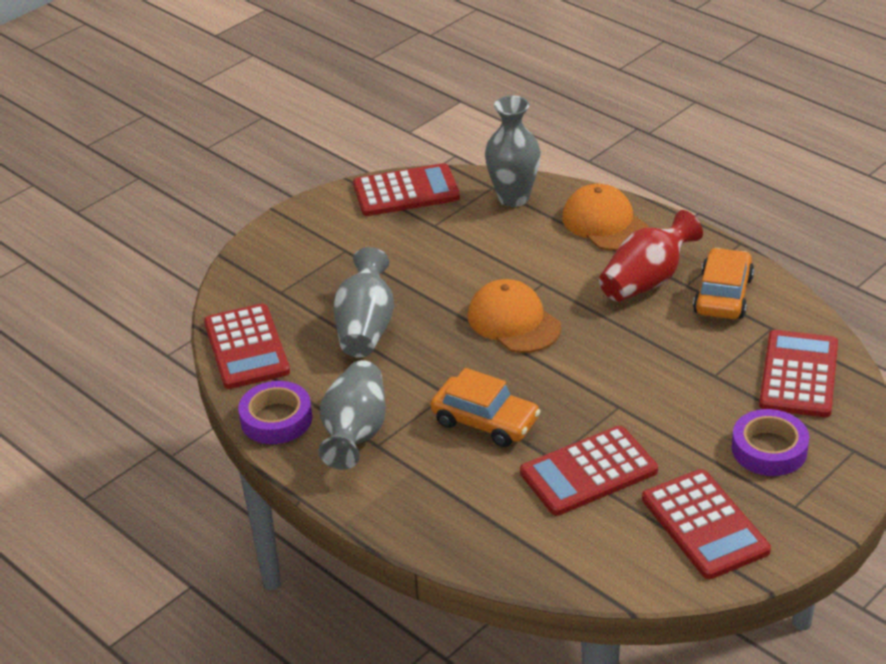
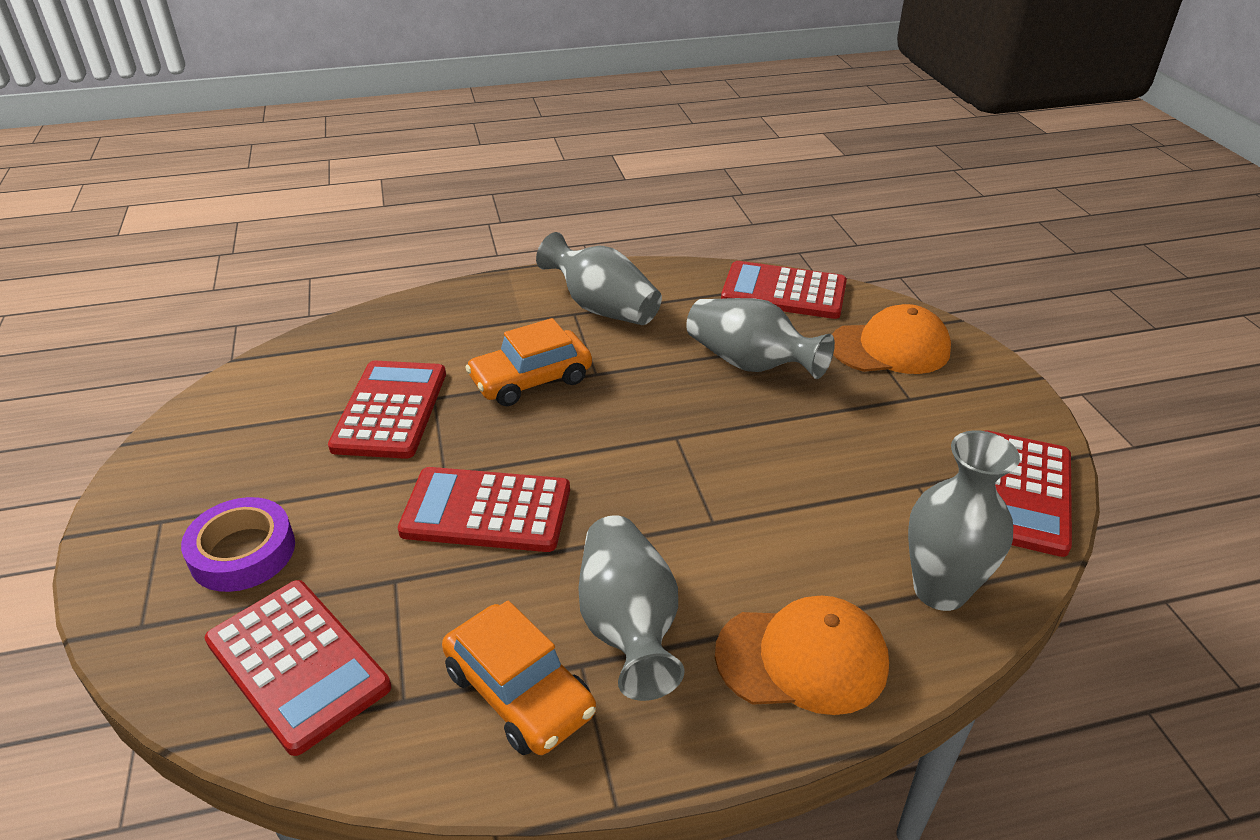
camera: 120 degrees right, 0 degrees up
(276, 419) = (666, 278): purple tape -> none
(514, 322) = (661, 464): orange cap -> orange cap (890, 348)
(647, 281) = (628, 626): red vase -> grey vase
(704, 525) = (235, 447): red calculator -> red calculator (486, 511)

